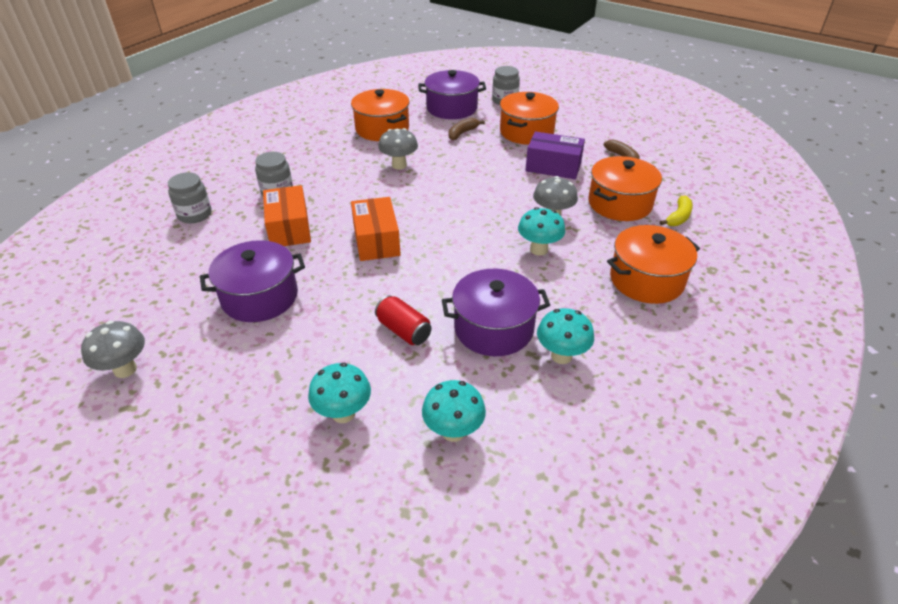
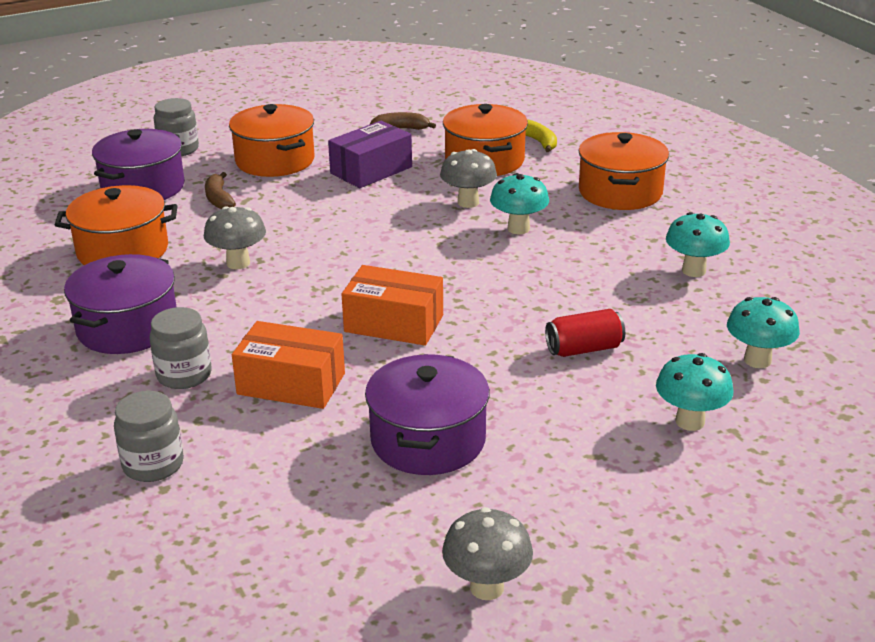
camera: 60 degrees left, 10 degrees down
(493, 328) = (624, 294): purple pot -> purple pot (127, 327)

